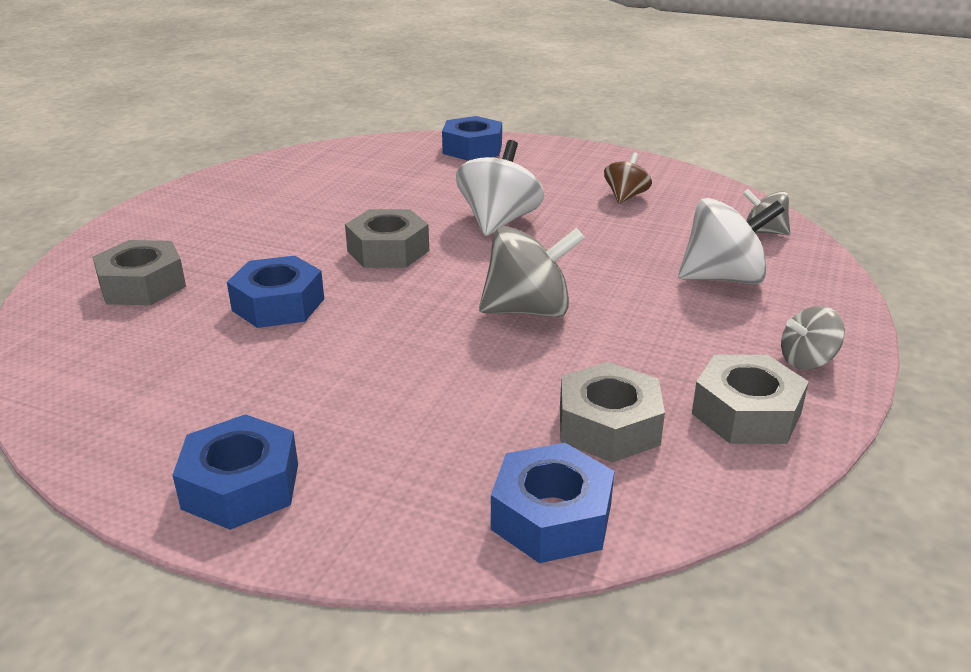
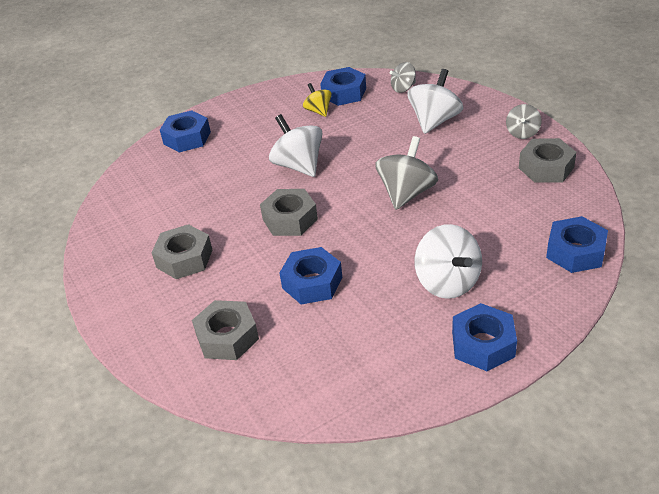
camera: 50 degrees left, 10 degrees up
(361, 407) = (447, 282): none -> white spinning top
(608, 426) = (525, 209): grey nut -> grey nut (184, 258)
(625, 196) = (318, 111): brown spinning top -> yellow spinning top
(688, 199) = (344, 93): none -> blue nut

